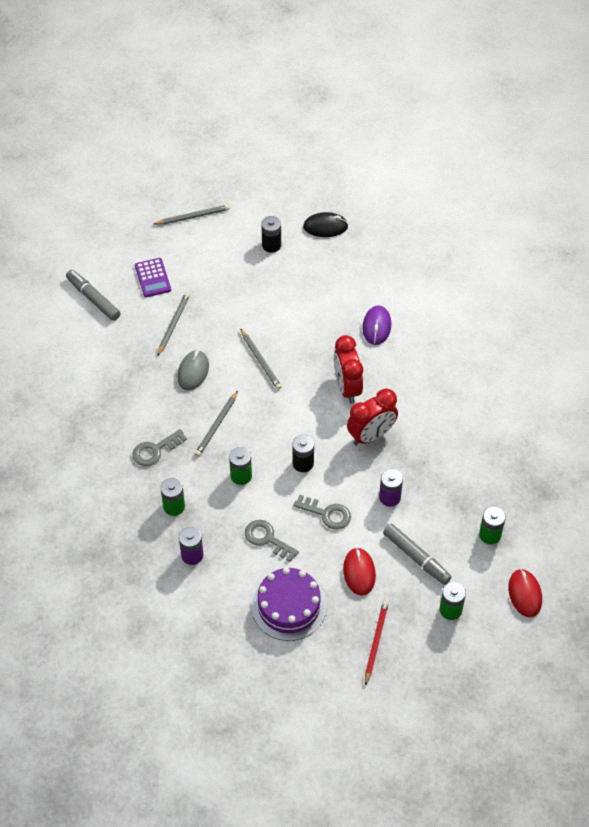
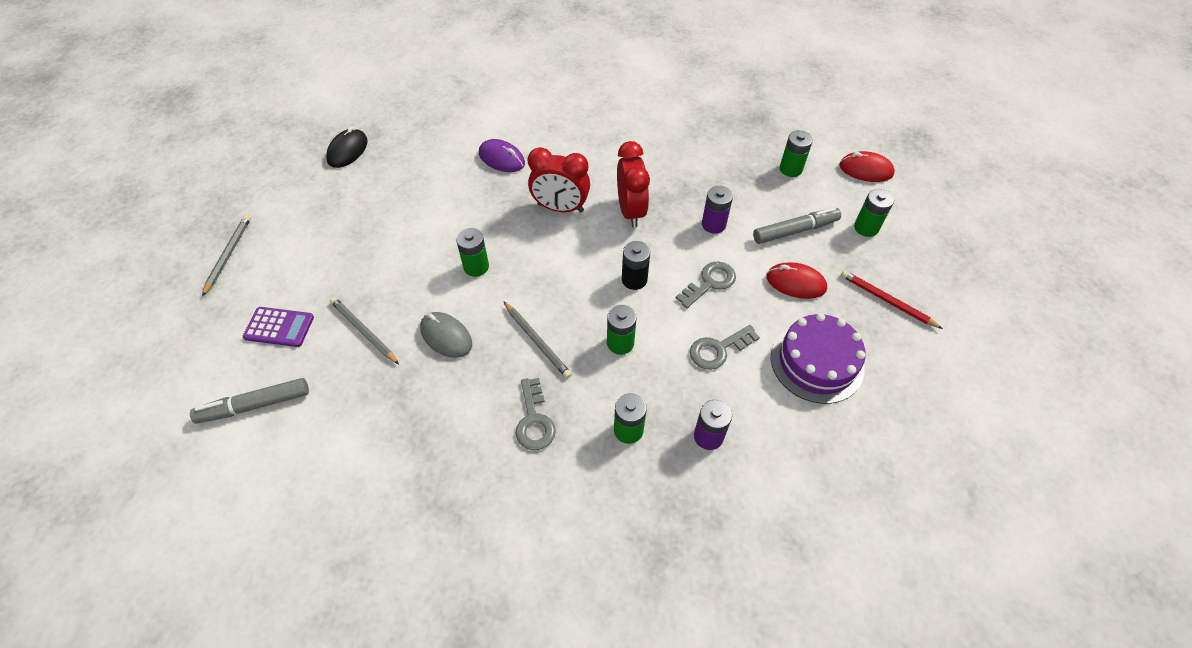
camera: 65 degrees left, 0 degrees up
(260, 360) = (476, 267): grey pencil -> green battery
(271, 245) = (331, 201): black battery -> none

